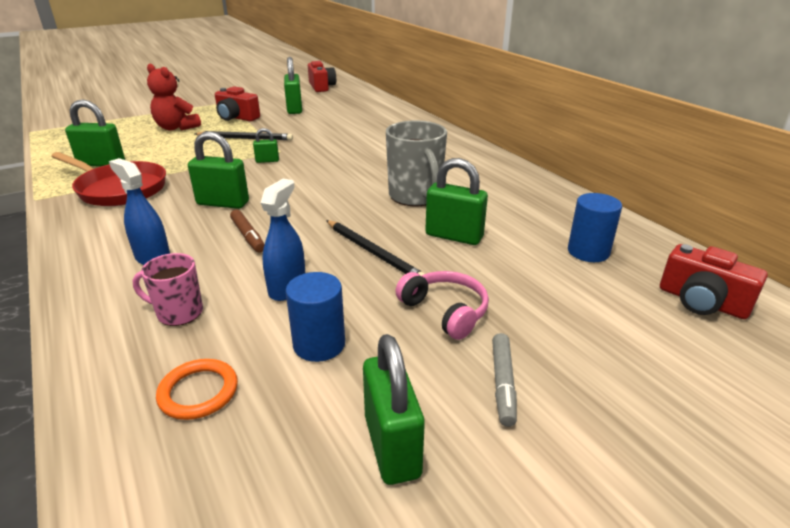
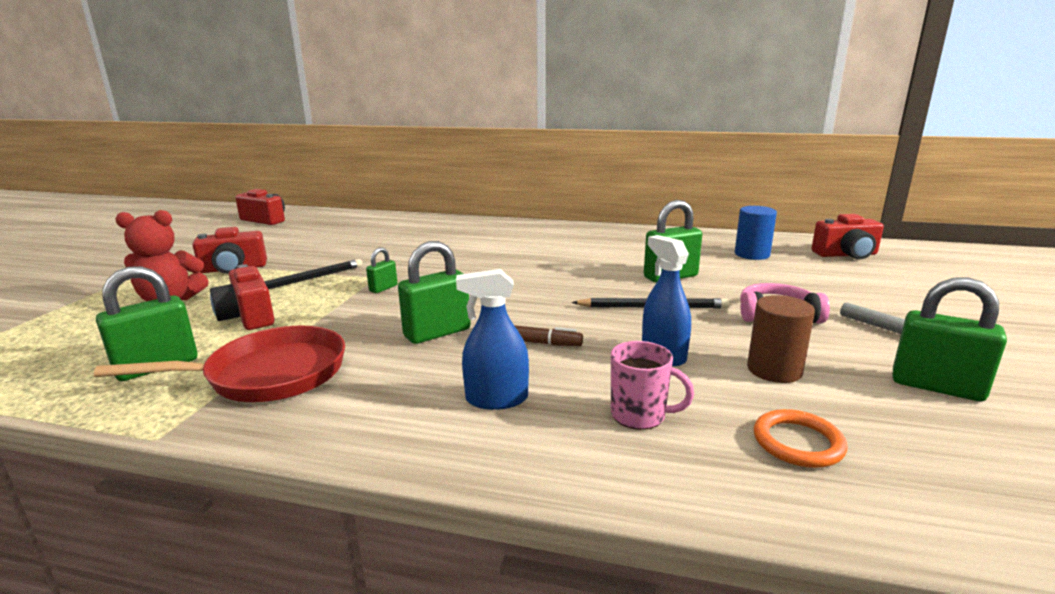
camera: 45 degrees left, 10 degrees down
(178, 313) = (640, 415): pink mug -> pink mug turned 120 degrees counterclockwise
(180, 151) = (248, 317): none -> red camera
(294, 109) = (288, 244): green padlock -> none
(319, 344) = (774, 370): blue cylinder -> brown cylinder
(415, 196) = (582, 265): grey mug -> none

